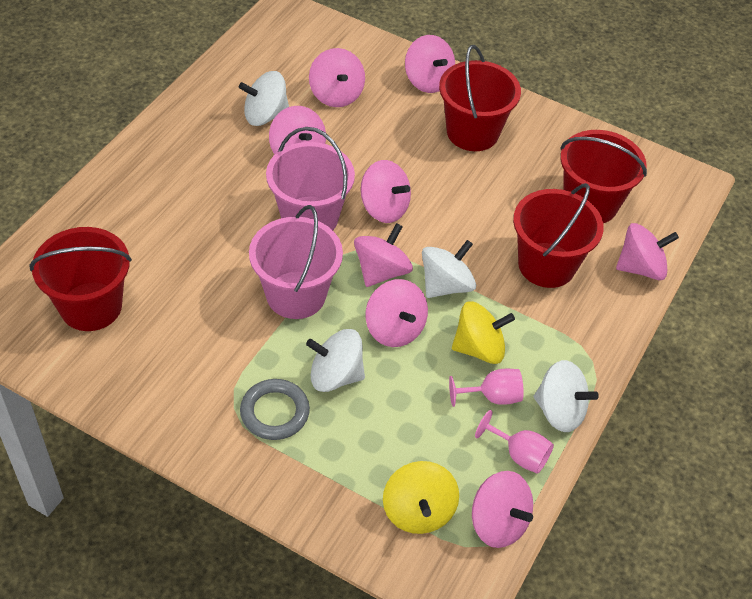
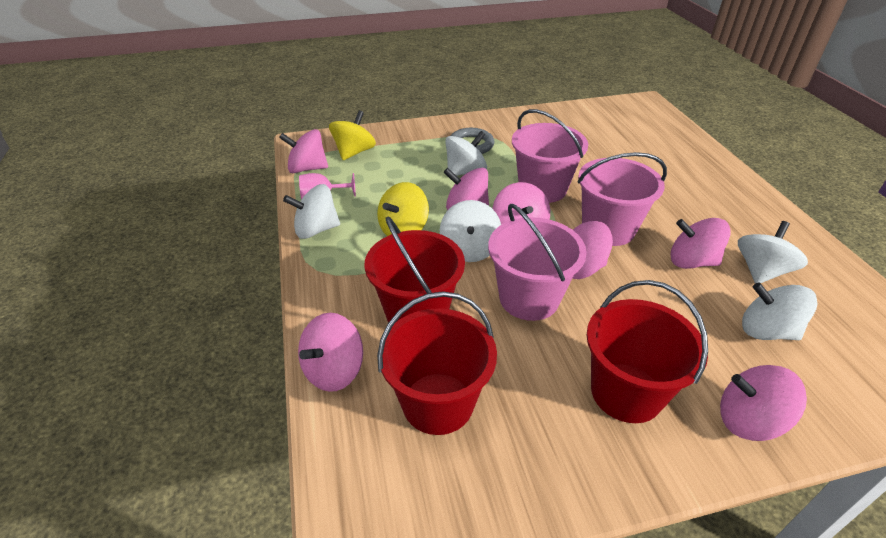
camera: 140 degrees right, 10 degrees down
(91, 306) = (616, 129): red bucket -> none
(336, 95) = (766, 331): pink spinning top -> white spinning top
(418, 511) = (354, 152): yellow spinning top -> yellow spinning top turned 75 degrees clockwise
(453, 216) = (529, 298): none -> pink bucket
(492, 396) = (367, 212): pink goblet -> none

